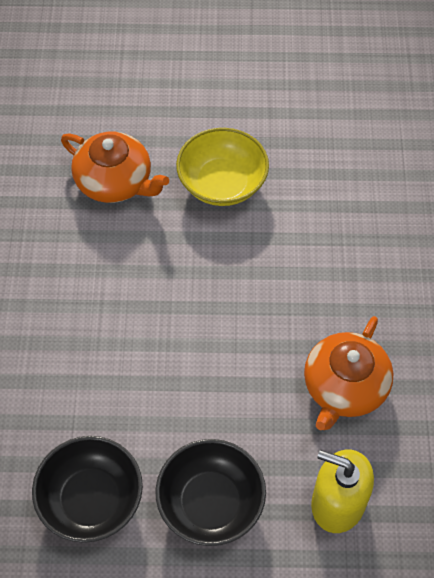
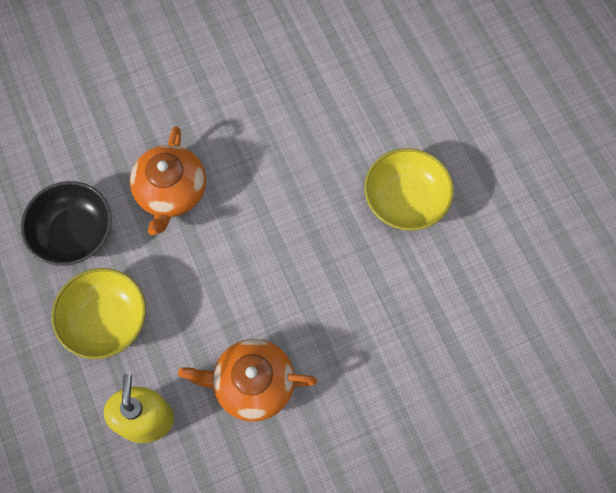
camera: 65 degrees right, 10 degrees up
(115, 181) = (362, 117): orange teapot -> orange teapot (171, 192)
(210, 503) = (106, 321): black bowl -> yellow bowl

